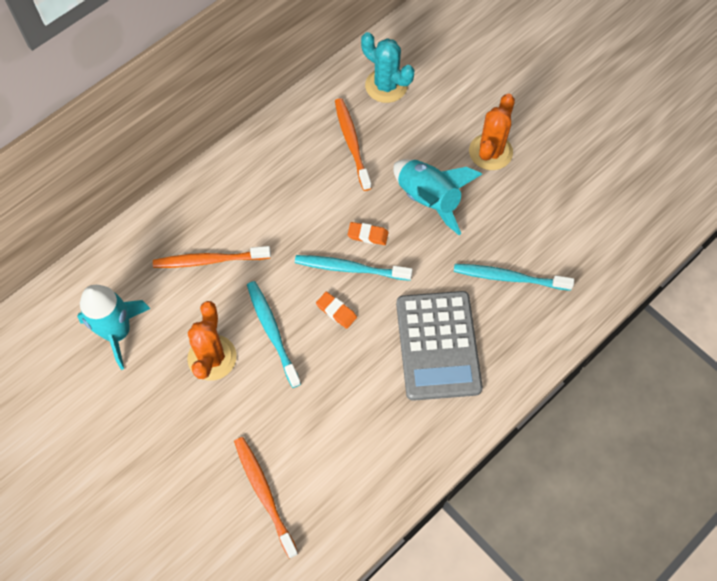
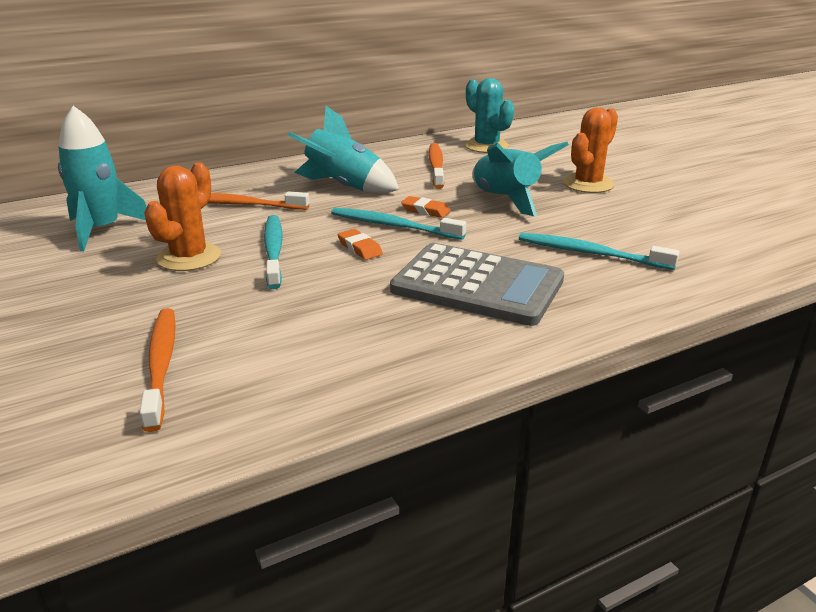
camera: 15 degrees right, 35 degrees down
(284, 206) = (344, 187): none -> turquoise rocket
(437, 345) = (477, 285): grey calculator -> grey calculator turned 75 degrees counterclockwise

